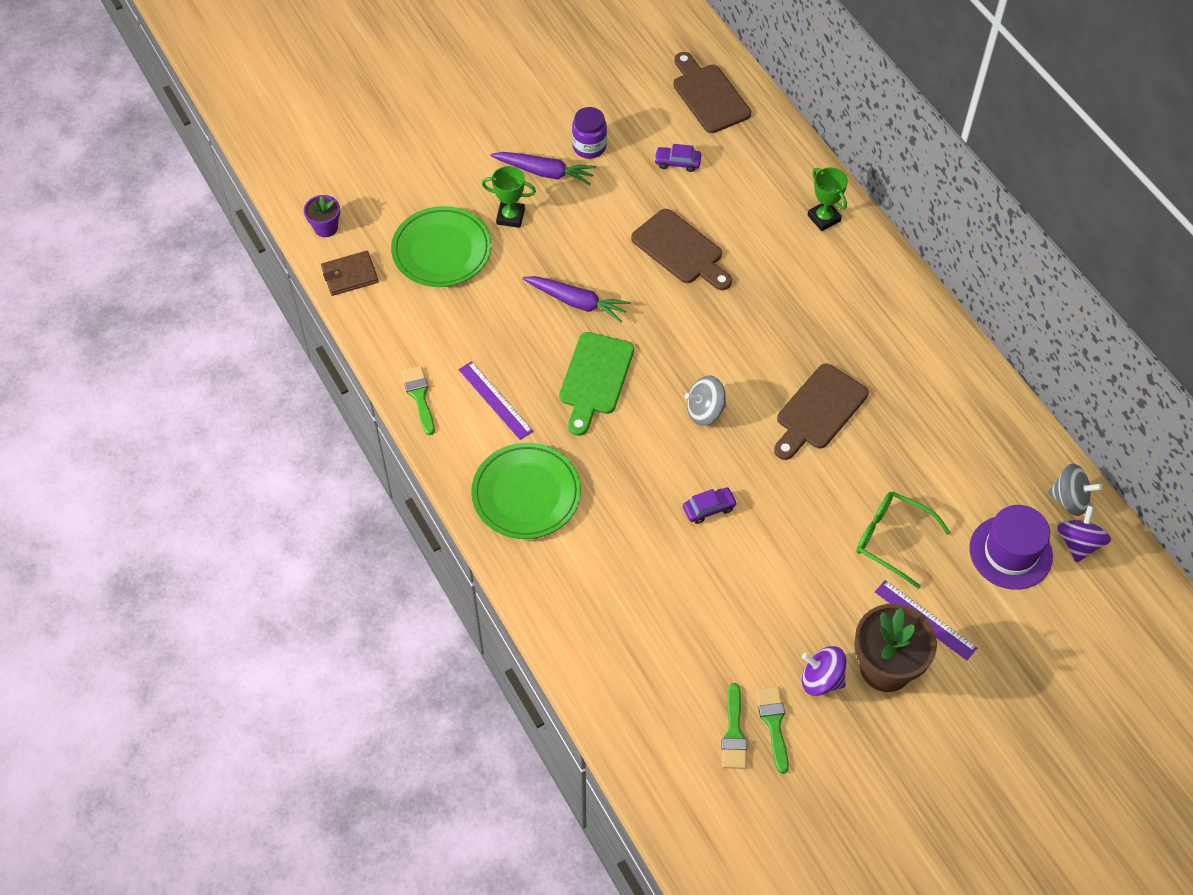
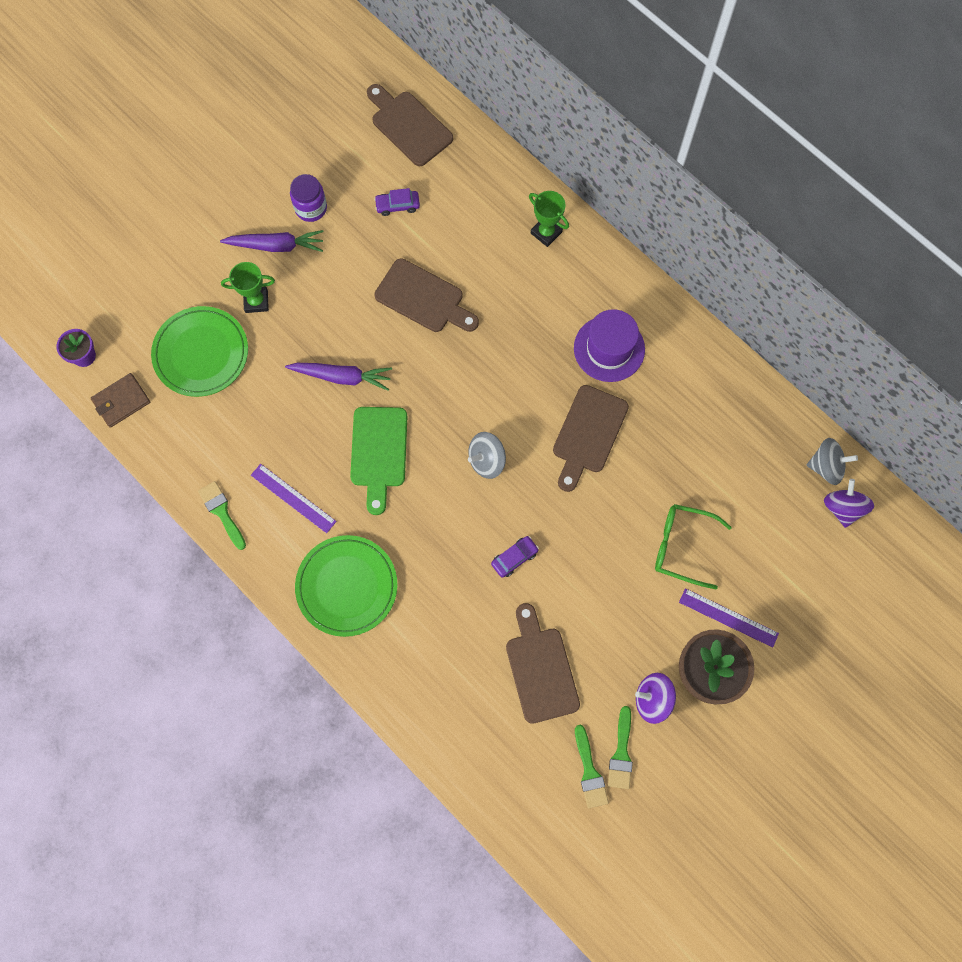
camera: 15 degrees left, 15 degrees up
(708, 620) = (540, 669): none -> brown cutting board
(773, 723) = (621, 753): green brush -> green brush turned 150 degrees counterclockwise
(1010, 552) = (787, 532): purple hat -> purple hat (609, 348)

